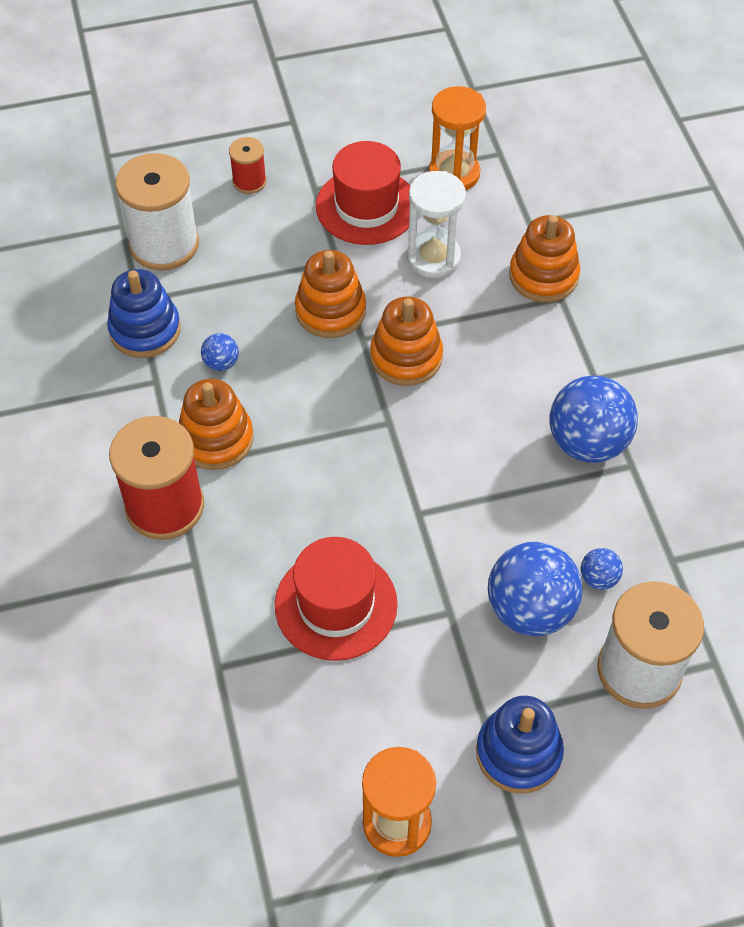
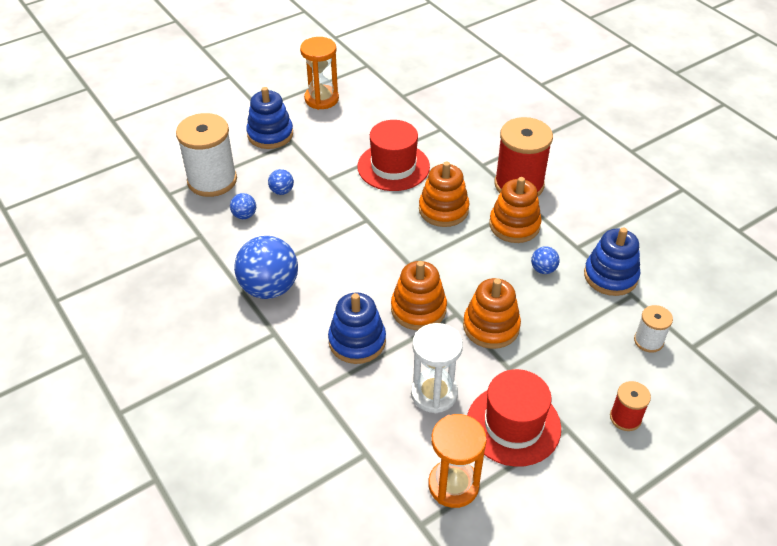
camera: 160 degrees right, 10 degrees down
(164, 244) = (648, 341): white spool -> white spool, size x0.50
(497, 339) = (357, 341): none -> blue stacking toy
(530, 609) = (282, 191): blue ball -> blue ball, size x0.46
(543, 276) = (337, 405): orange stacking toy -> orange stacking toy (443, 210)

